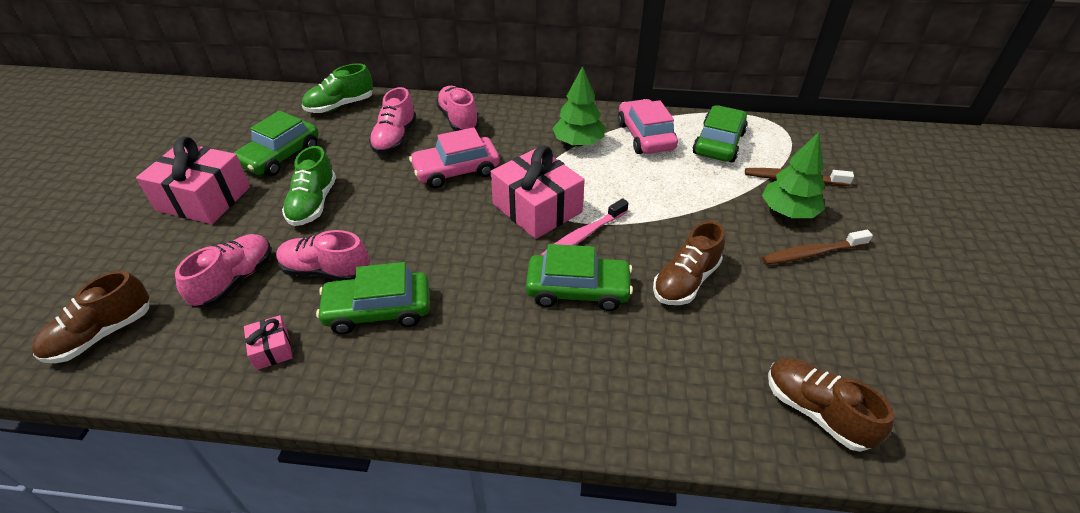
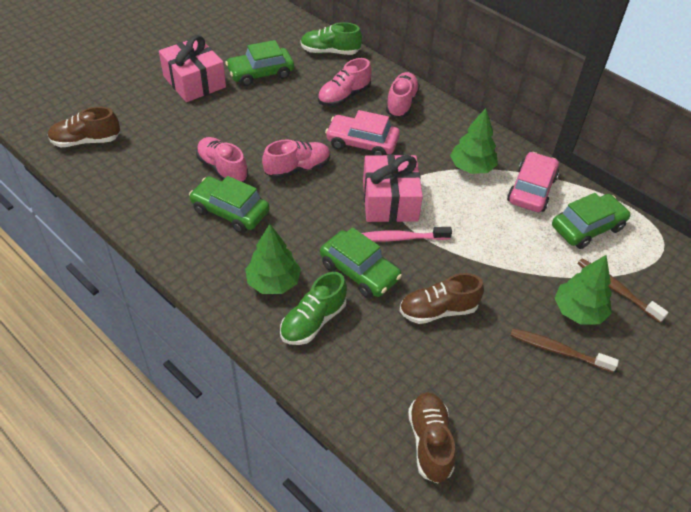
camera: 35 degrees right, 5 degrees up
(235, 280) = (170, 146): pink shoe -> pink shoe (297, 169)
(272, 349) = (157, 200): pink gift -> none
(313, 204) = (252, 119): green shoe -> green shoe (313, 321)
(502, 356) = (273, 282): none -> green tree

